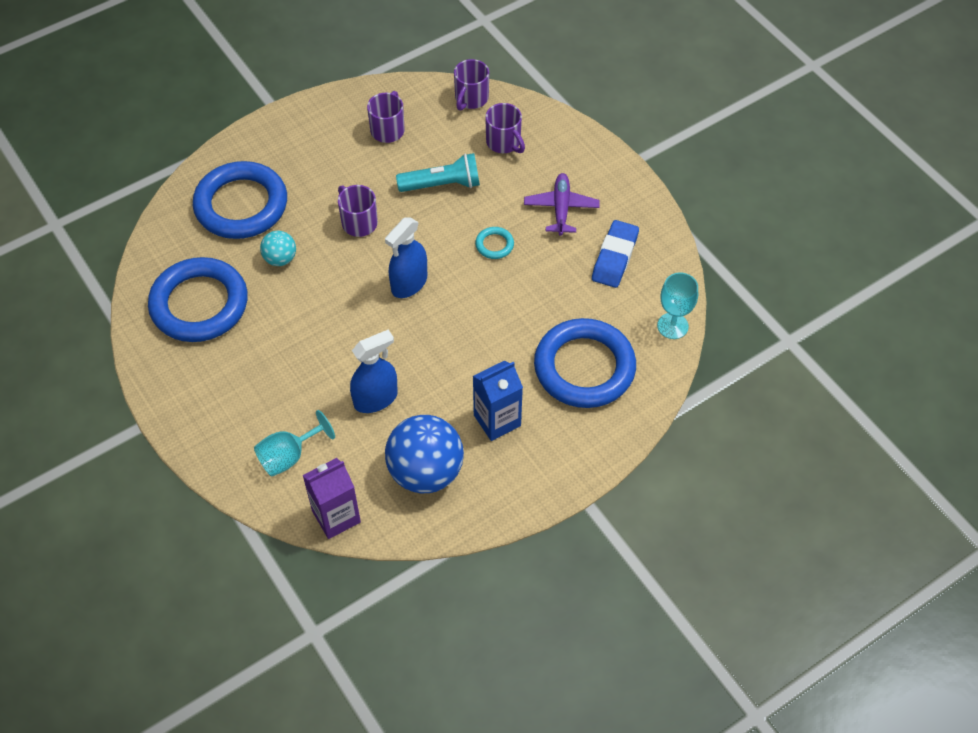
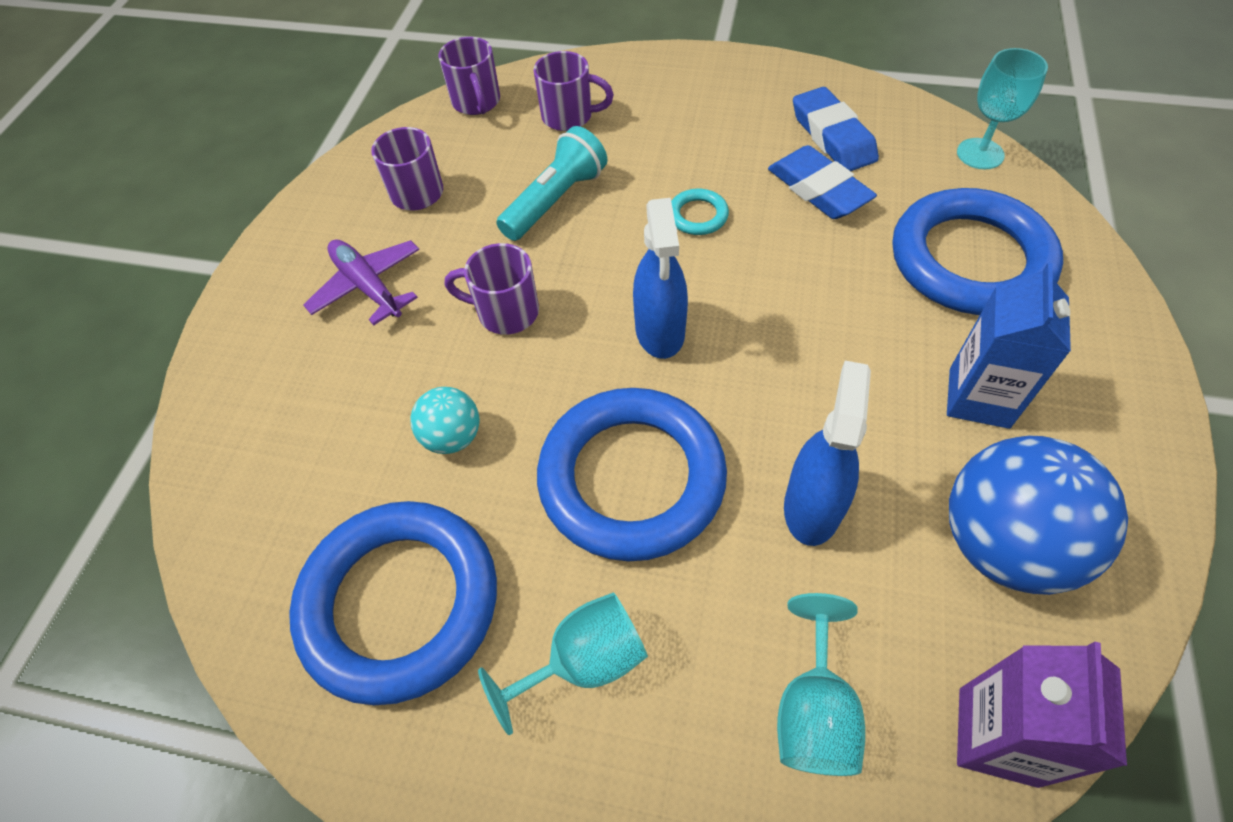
camera: 40 degrees left, 0 degrees up
(236, 376) = (584, 661): none -> turquoise goblet
(241, 205) = (313, 413): blue ring -> blue ring (631, 478)
(561, 208) = (714, 132): purple plane -> purple plane (368, 286)
(567, 278) = (818, 189): none -> blue eraser

